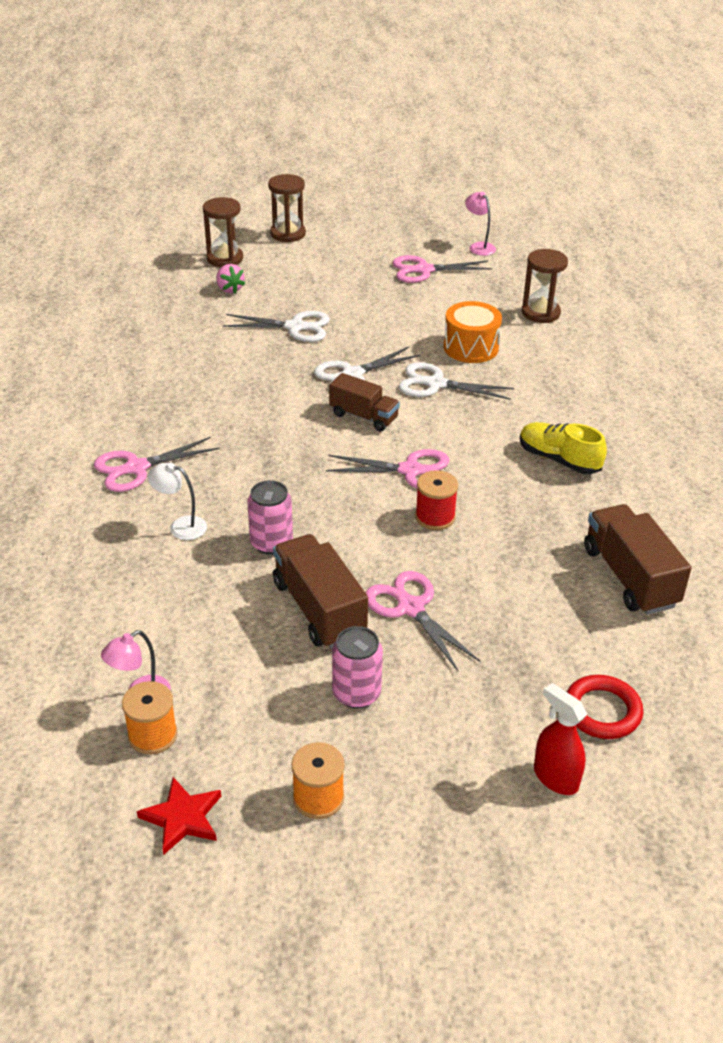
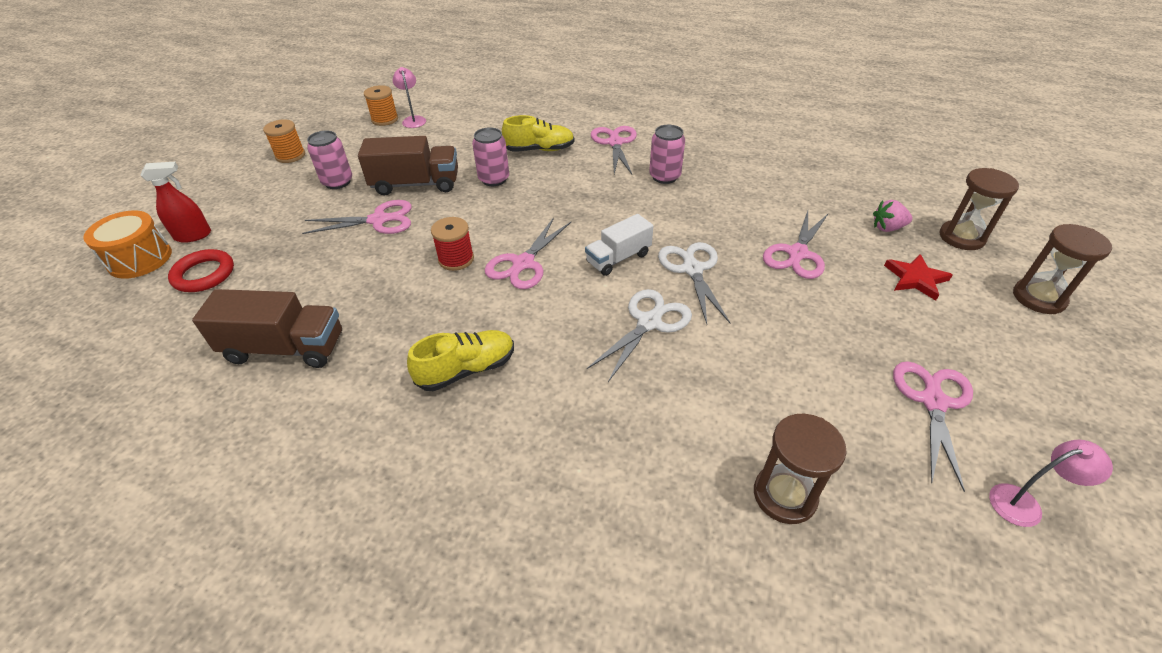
camera: 115 degrees right, 5 degrees up
(181, 526) = (540, 150): white lamp -> yellow shoe
(182, 818) = (328, 120): red star -> red star (915, 279)
(201, 416) = (664, 177): none -> pink can
(295, 327) = (797, 253): white scissors -> pink scissors
(364, 416) = (618, 258): brown truck -> white truck
(471, 347) = (713, 379): orange drum -> orange drum (140, 259)

